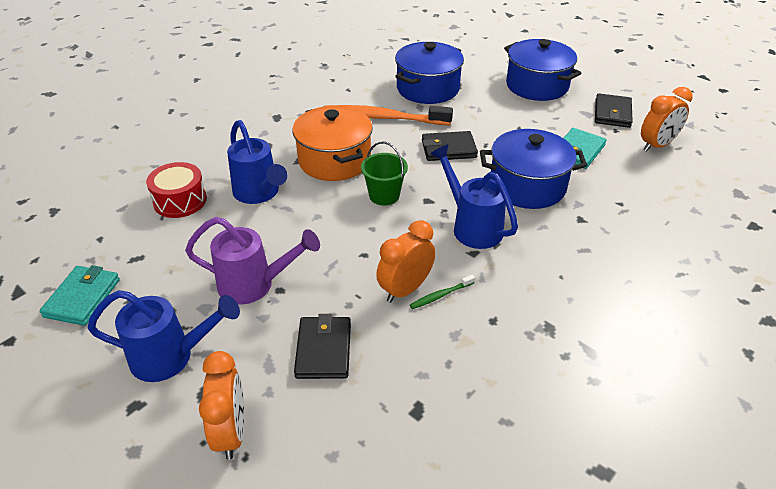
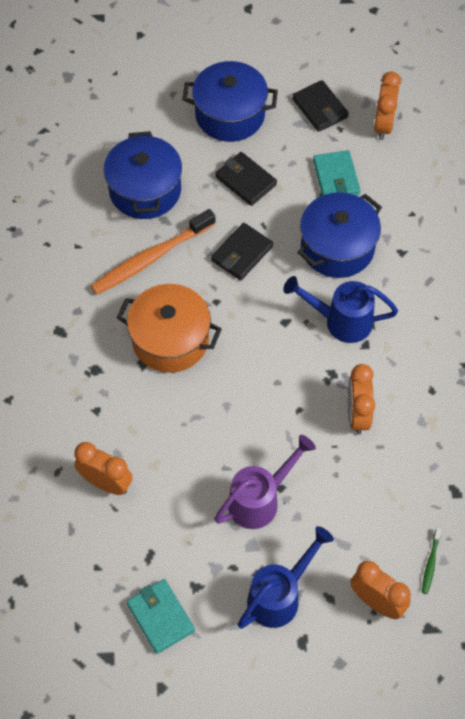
camera: 45 degrees left, 20 degrees up
(180, 201) = (106, 482): red drum -> orange clock
(259, 193) = (157, 423): blue watering can -> none
(323, 350) = (361, 503): black wallet -> black wallet (246, 181)
(384, 196) = (250, 344): green bucket -> none
(441, 295) = (383, 399): green toothbrush -> green toothbrush (430, 563)

